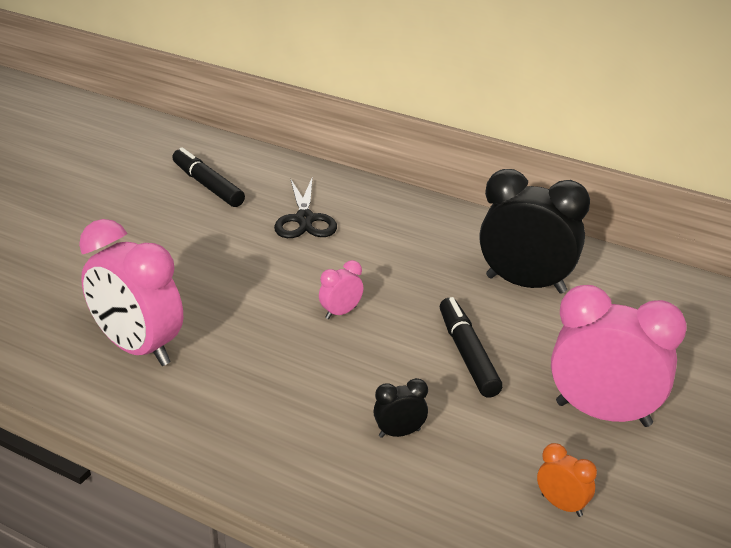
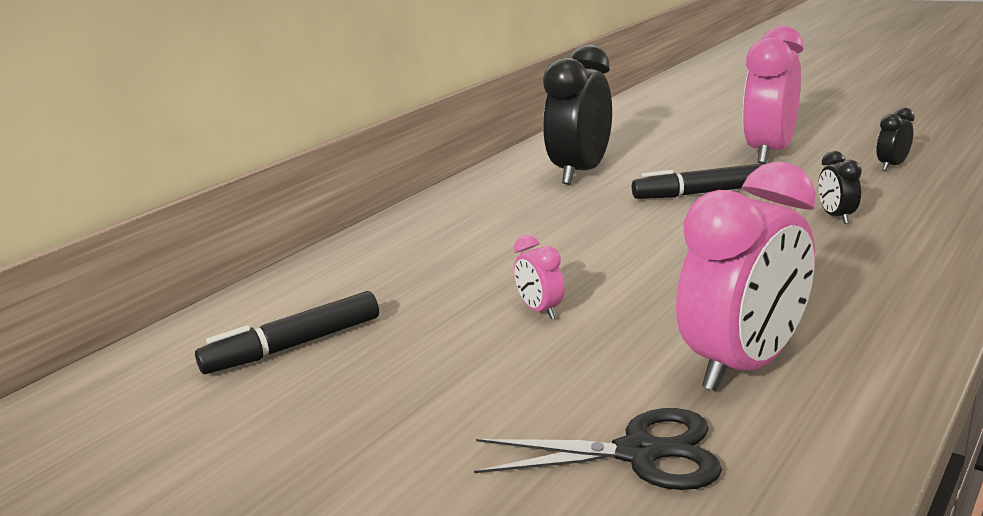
camera: 80 degrees left, 10 degrees down
(305, 219) = (425, 272): black scissors -> black scissors (638, 453)
(340, 313) = (638, 246): pink clock -> pink clock (540, 310)
(561, 505) = (891, 166): orange clock -> black clock

